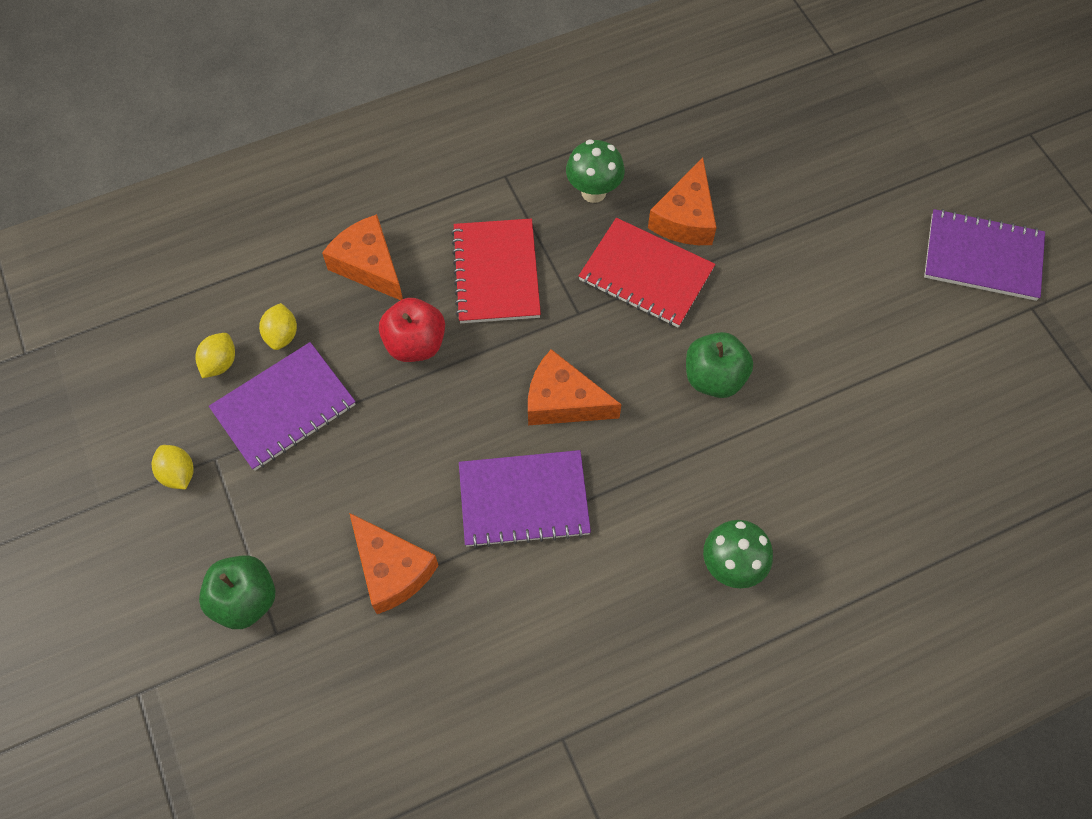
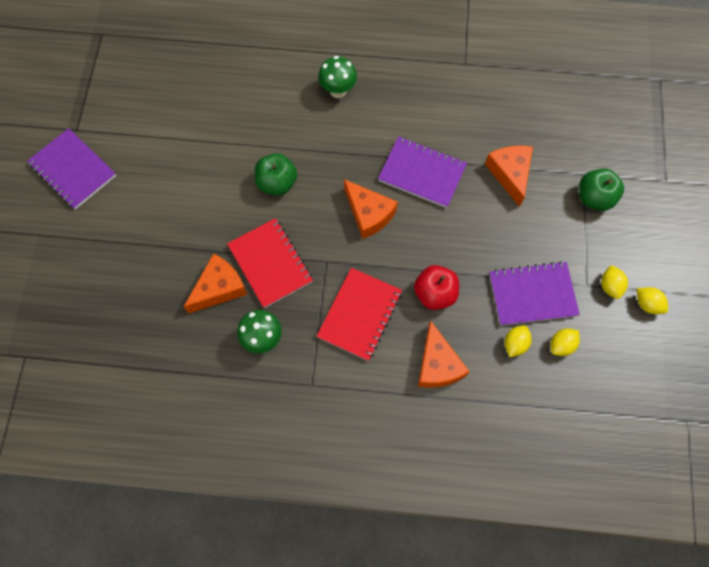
camera: 150 degrees left, 5 degrees up
(117, 475) = (647, 304): none -> yellow lemon

